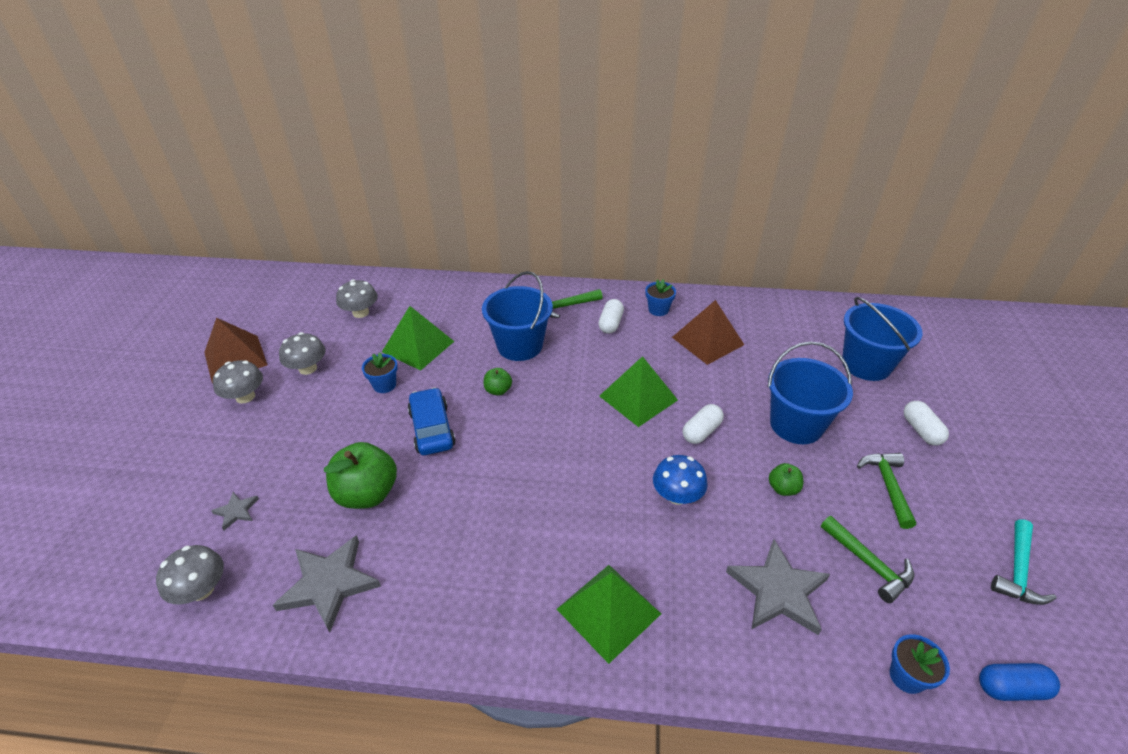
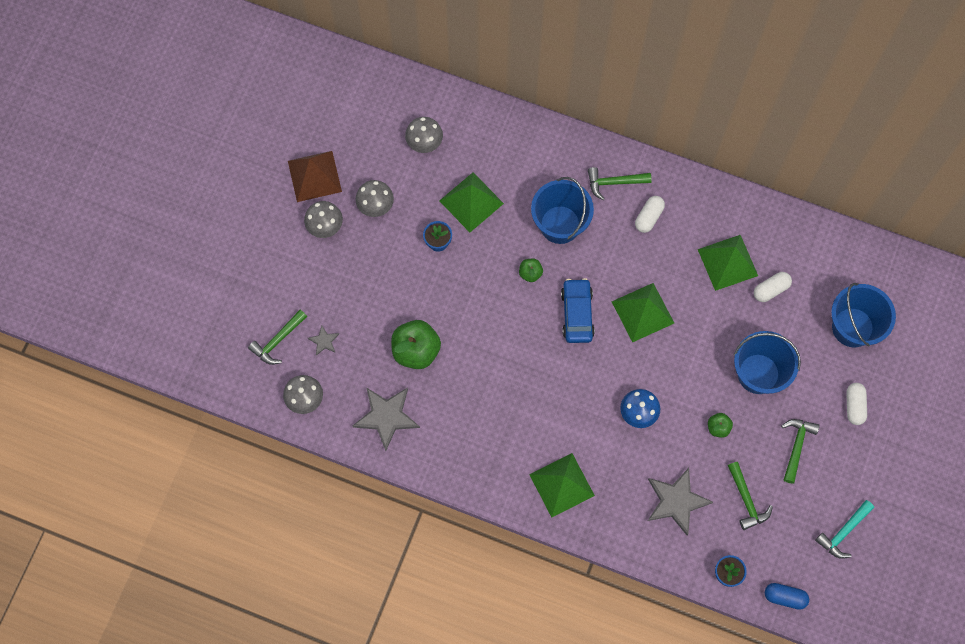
camera: 15 degrees right, 30 degrees up
(168, 525) = (278, 341): none -> green hammer
(432, 429) = (470, 301): blue car -> blue car (577, 314)
(658, 310) = (699, 210): blue flower pot -> none
(701, 431) = (680, 360): white capsule -> white capsule (770, 289)
(708, 341) = (728, 262): brown pyramid -> green pyramid

